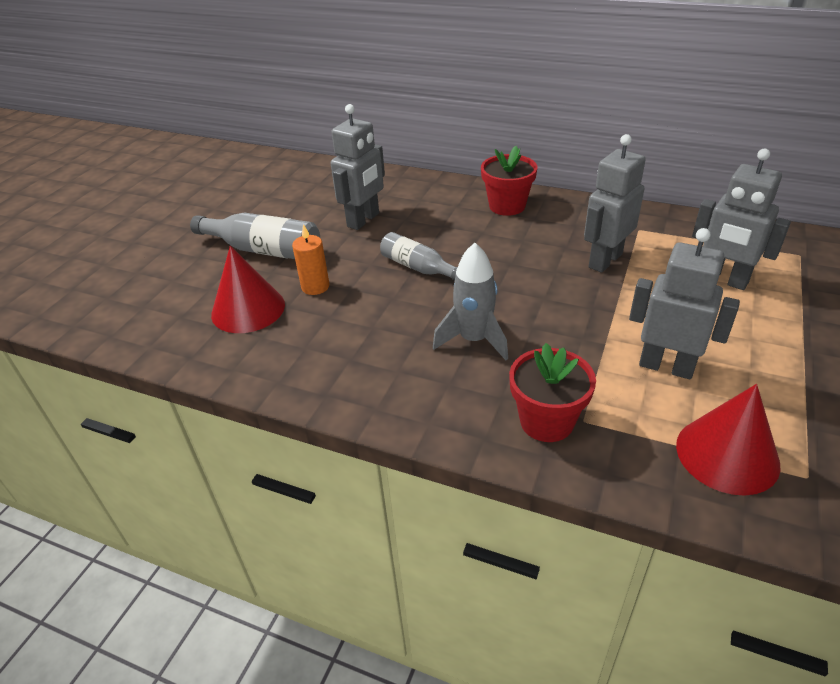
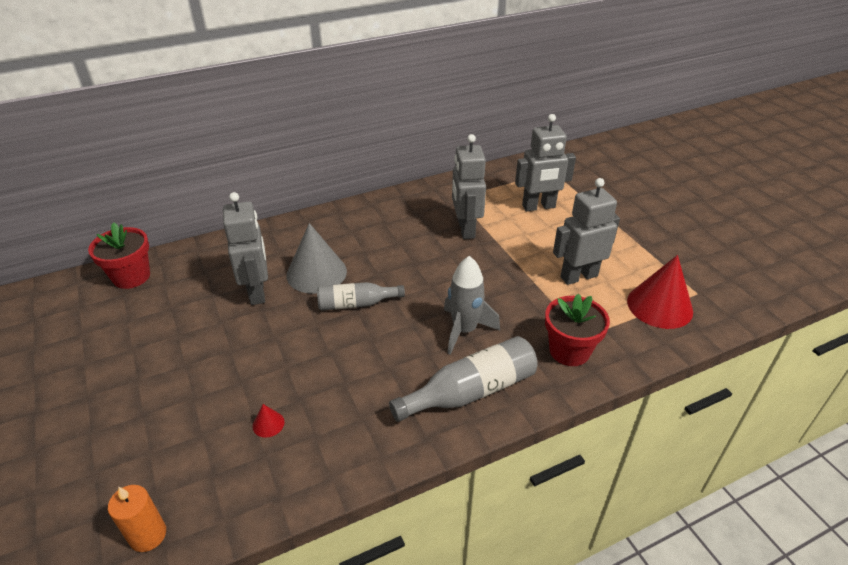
camera: 50 degrees left, 0 degrees up
(248, 309) = (268, 424): red cone -> red cone, size x0.41
(264, 250) = (204, 368): grey bottle -> grey bottle (471, 391)
(315, 287) = (298, 368): orange candle -> orange candle (148, 535)
(422, 229) = (316, 273): none -> grey cone
(507, 206) = (353, 222): red flower pot -> red flower pot (131, 277)

